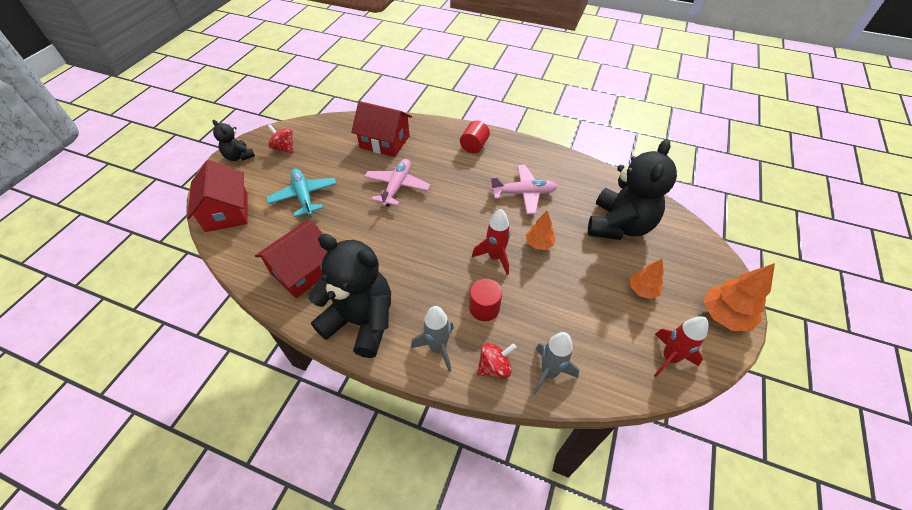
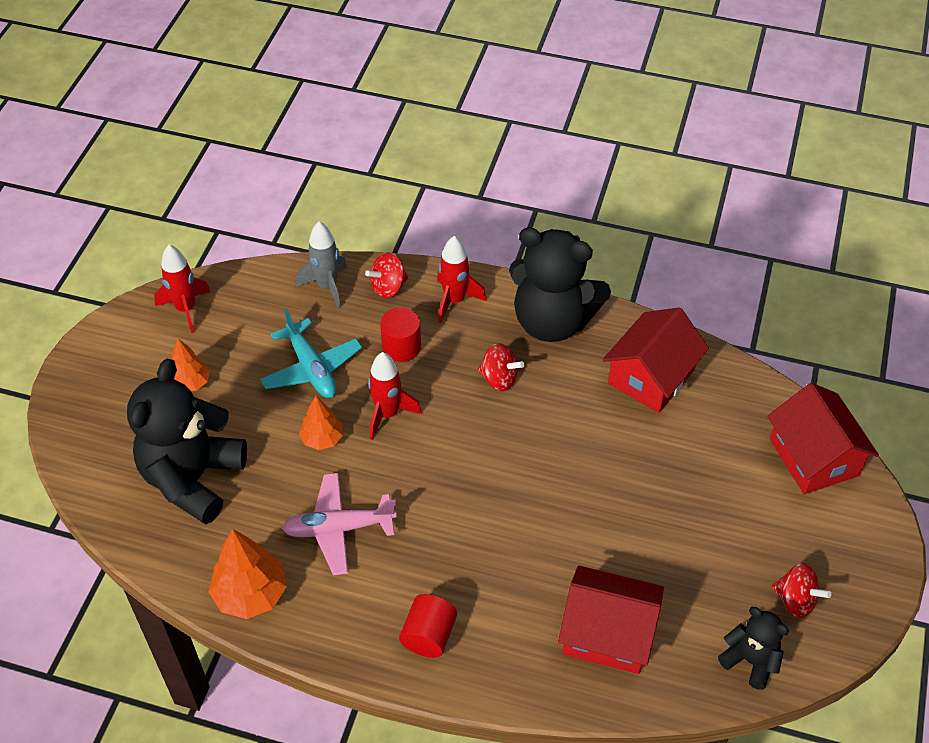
camera: 175 degrees right, 0 degrees up
(239, 156) = (867, 572): black teddy bear -> black teddy bear (750, 660)
(304, 196) = (706, 494): turquoise plane -> turquoise plane (311, 368)
(397, 187) = (556, 526): pink plane -> none
(413, 276) = (499, 379): none -> red spinning top
(438, 348) = (454, 301): grey rocket -> red rocket
(724, 315) = (97, 359): orange tree -> orange tree (250, 594)

